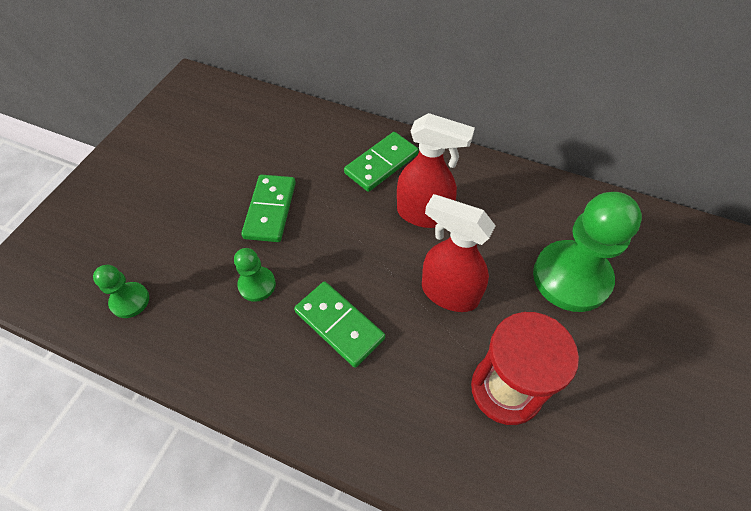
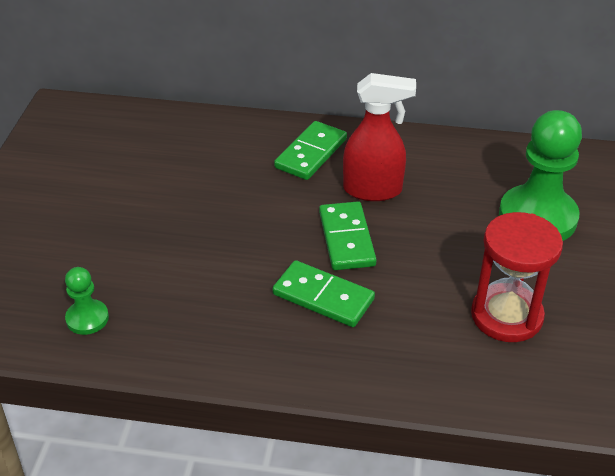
camera: 15 degrees left, 15 degrees down
(257, 285) = (222, 280): green pawn -> none
(270, 210) = (207, 213): green domino -> green domino (346, 239)
(449, 293) = (423, 251): red spray bottle -> none

